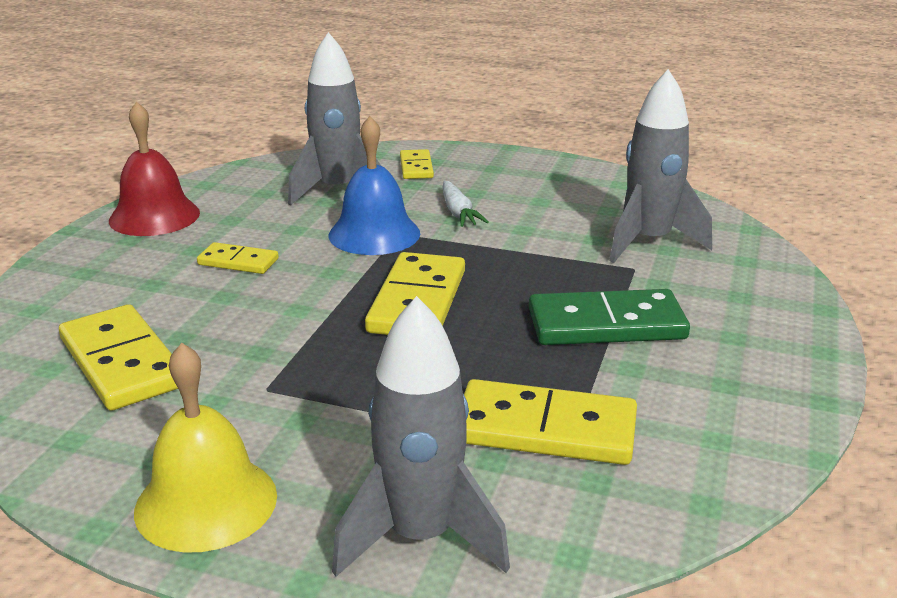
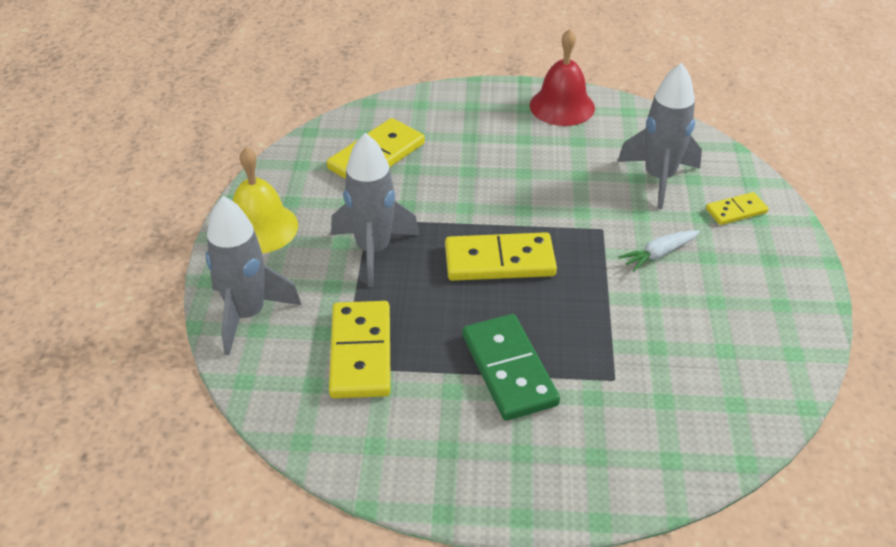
camera: 75 degrees right, 15 degrees up
(238, 262) = (516, 163): yellow domino -> none
(374, 234) = (593, 216): blue bell -> none
(649, 242) = (671, 385): grey rocket -> grey rocket (373, 250)

